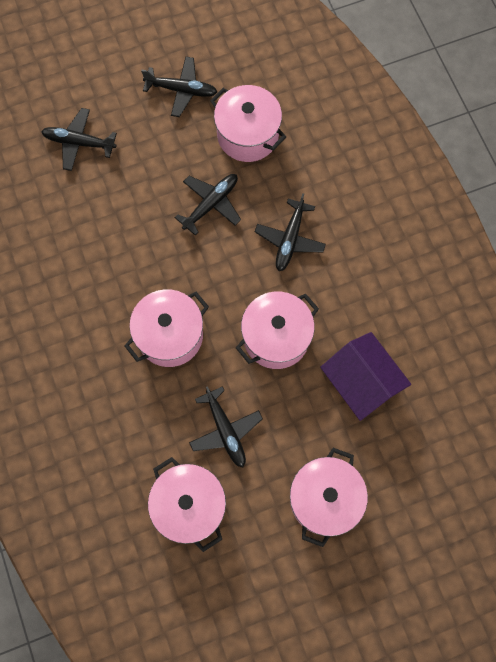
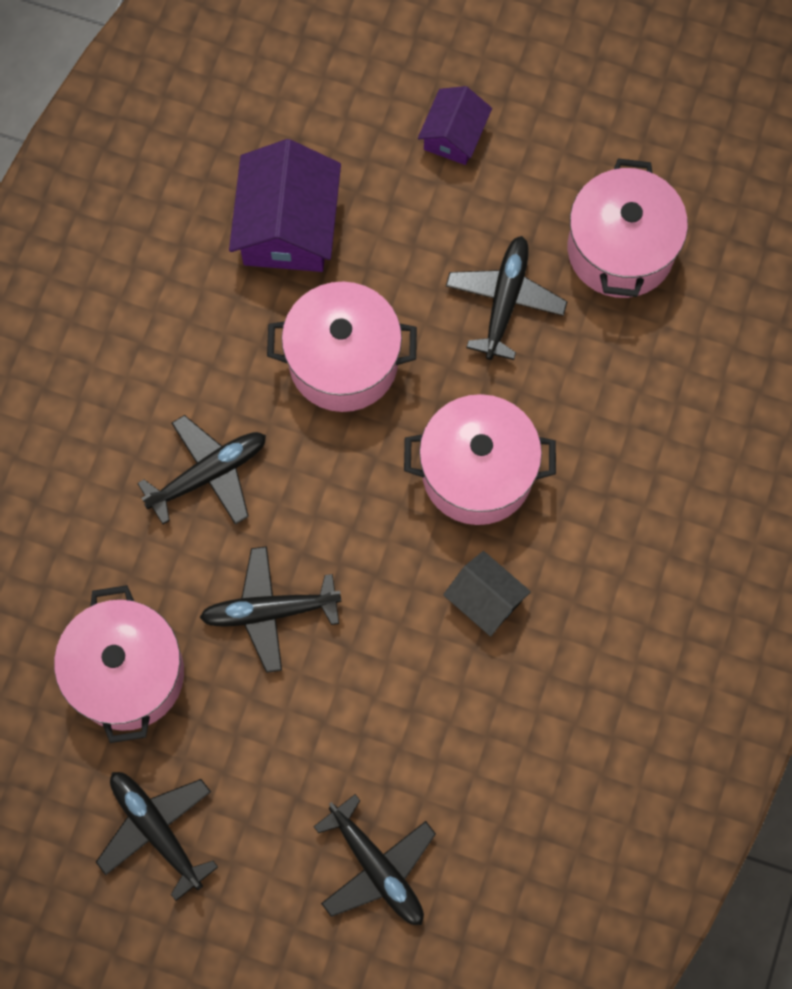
camera: 140 degrees left, 0 degrees up
(120, 282) = (485, 599): none -> black house
(324, 499) = (454, 135): pink pot -> purple house

